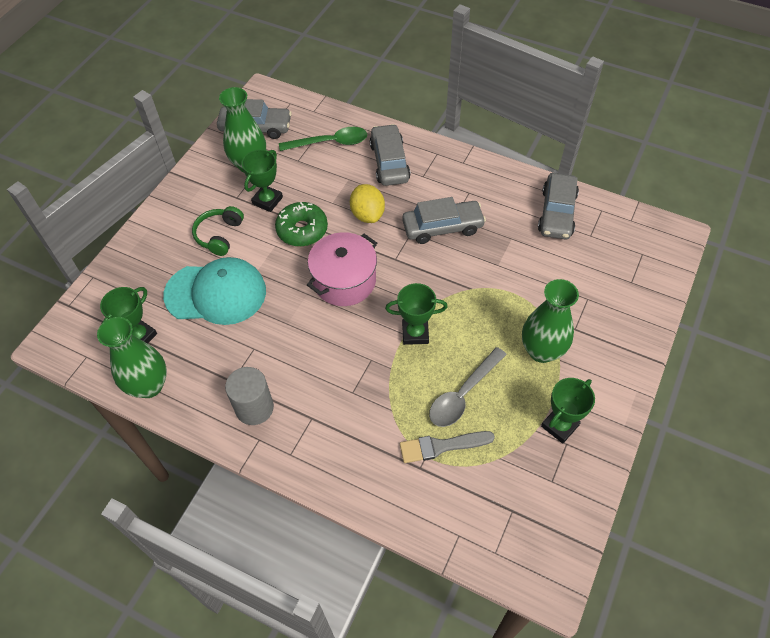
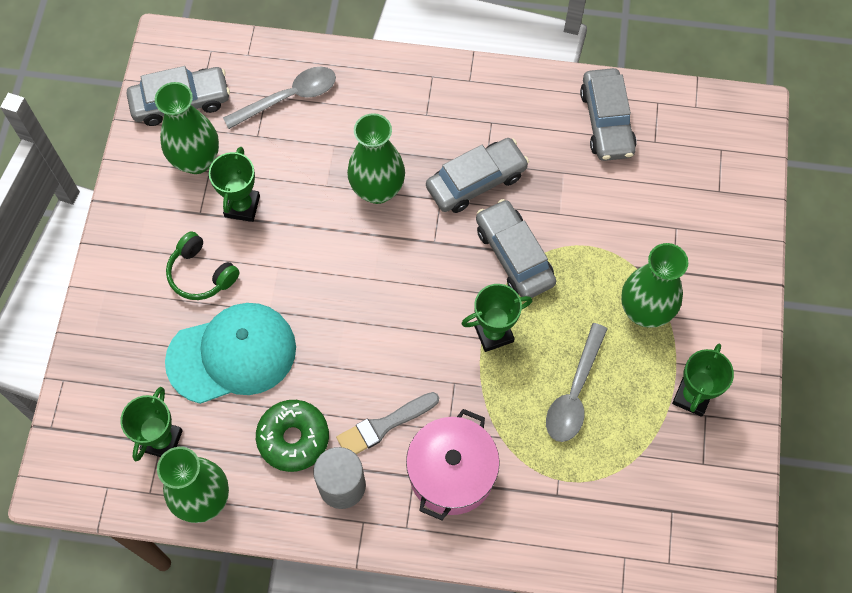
camera: 20 degrees left, 10 degrees up
(219, 235) = (201, 274): green headphones -> green headphones turned 45 degrees counterclockwise
(302, 230) = (304, 235): green donut -> green donut (293, 438)
(330, 143) = (289, 98): green spoon -> grey spoon
(344, 281) = (384, 290): pink pot -> pink pot (451, 473)
(367, 214) = (377, 190): yellow lemon -> green vase
(389, 162) = (377, 106): grey car -> grey car (514, 255)
(441, 446) = (572, 462): grey brush -> grey brush (384, 425)

